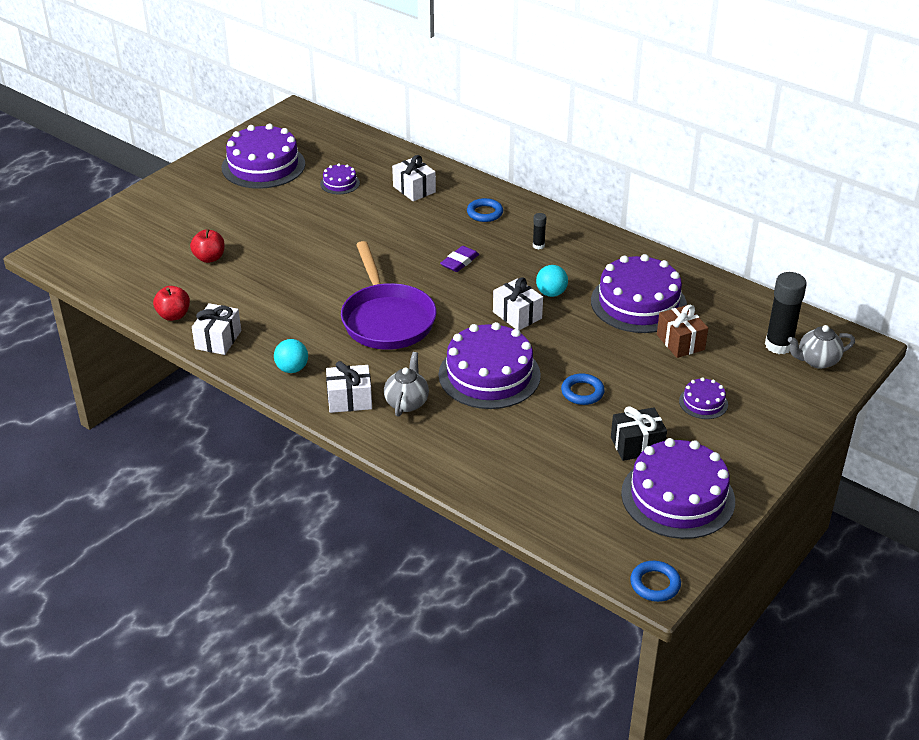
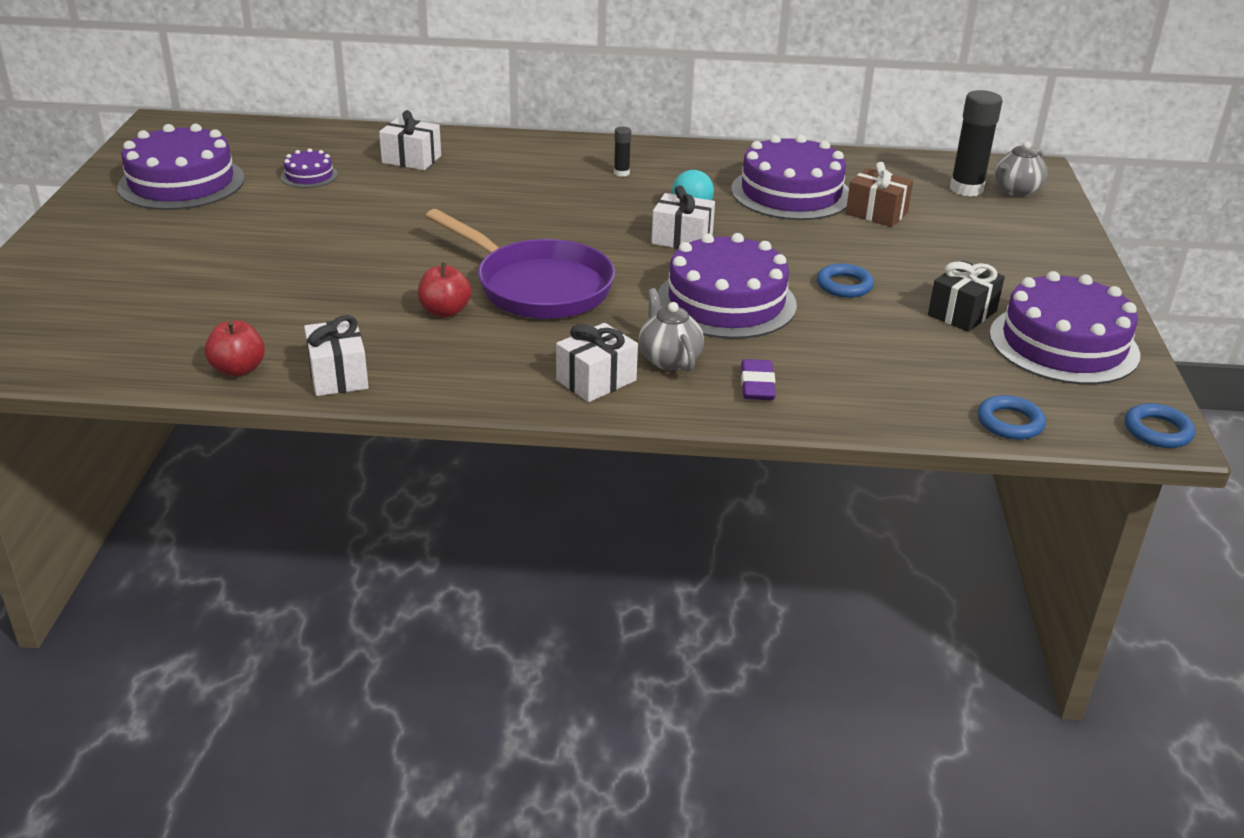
camera: 35 degrees left, 5 degrees down
(209, 258) = (217, 293): red apple -> red apple (445, 311)
(292, 369) = (480, 373): turquoise ball -> none
(459, 262) = (552, 210): purple eraser -> purple eraser (757, 385)
(485, 213) = (523, 160): blue ring -> blue ring (1010, 423)
(703, 402) = (969, 256): purple cake -> none

